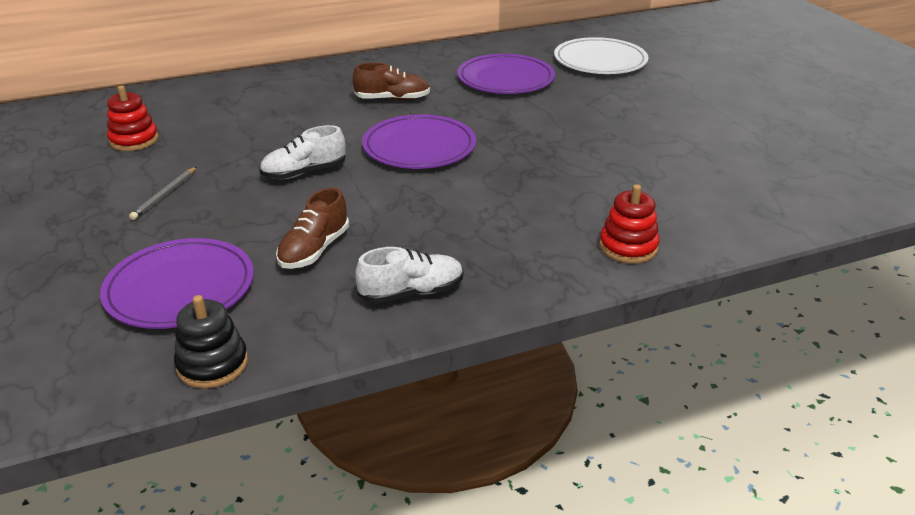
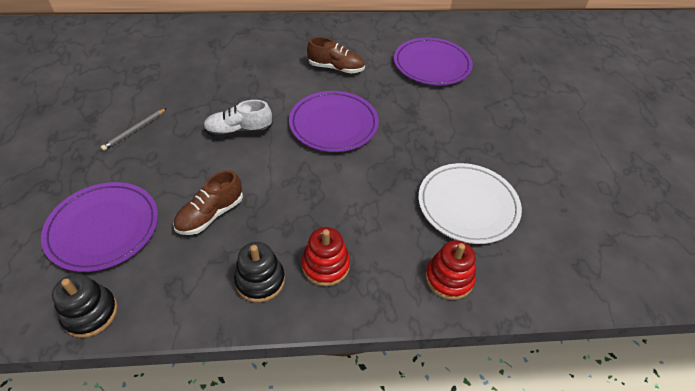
camera: 15 degrees right, 15 degrees up
(134, 140) = (139, 70): red stacking toy -> red stacking toy (325, 265)
(412, 292) = (260, 280): white shoe -> black stacking toy
(600, 61) = (517, 60): white plate -> white plate (467, 205)

